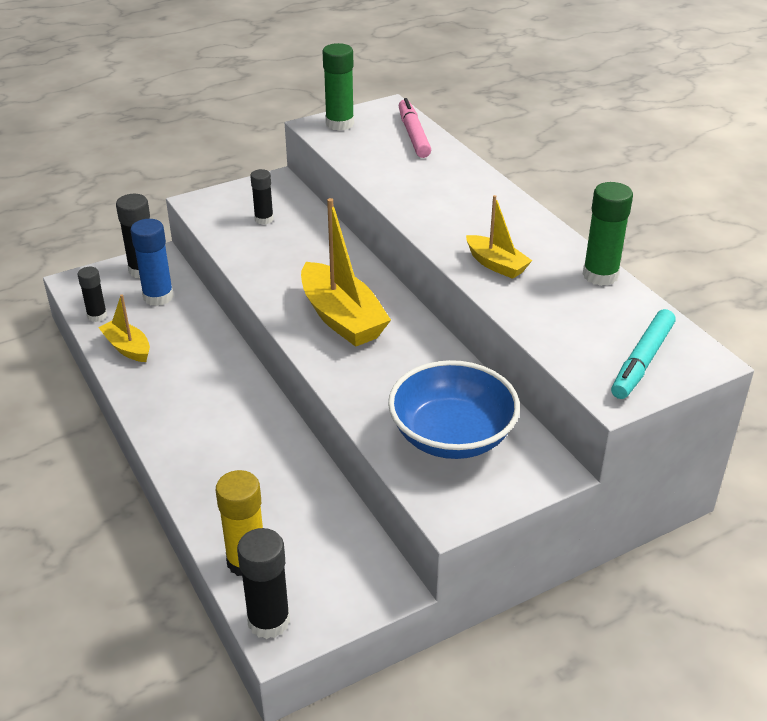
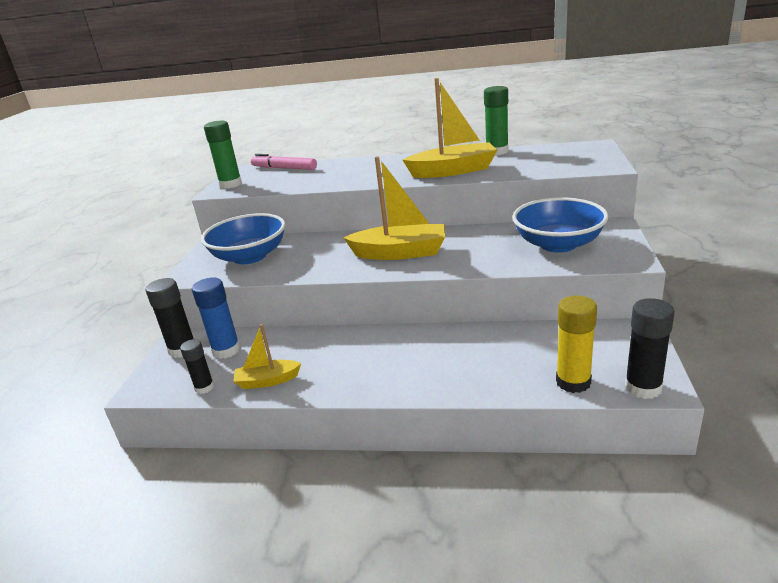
camera: 50 degrees left, 10 degrees down
(264, 219) = (250, 256): black glue stick -> blue bowl
(496, 265) = (453, 171): yellow boat -> yellow boat, size x1.76
(642, 361) = (585, 156): turquoise marker -> none

